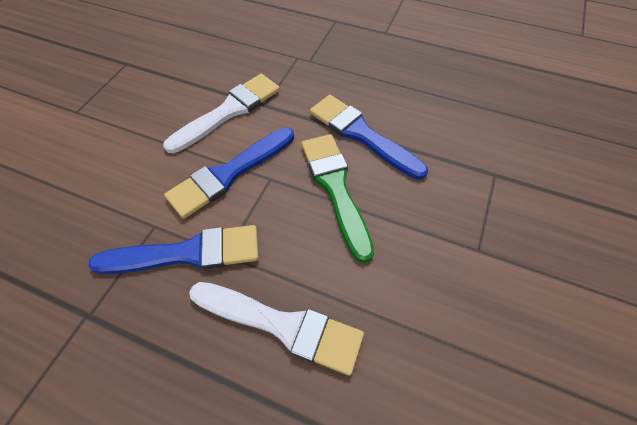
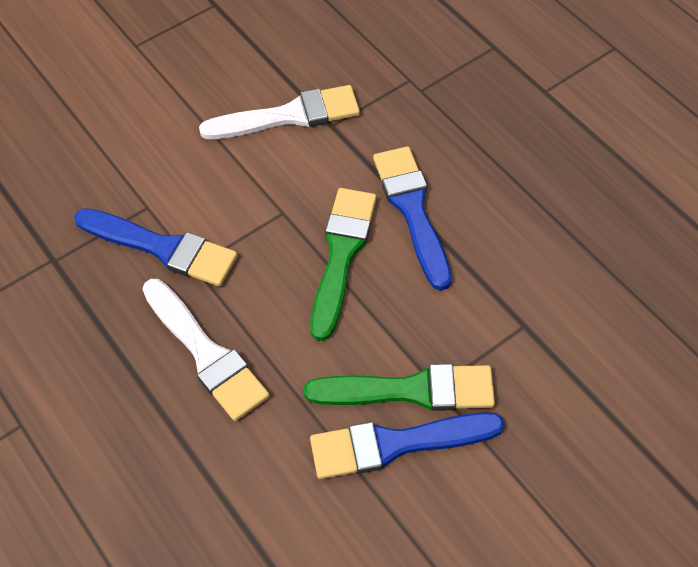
camera: 30 degrees right, 0 degrees up
(229, 174) = (246, 188): blue brush -> blue brush (396, 444)
(463, 263) = (410, 390): none -> green brush

